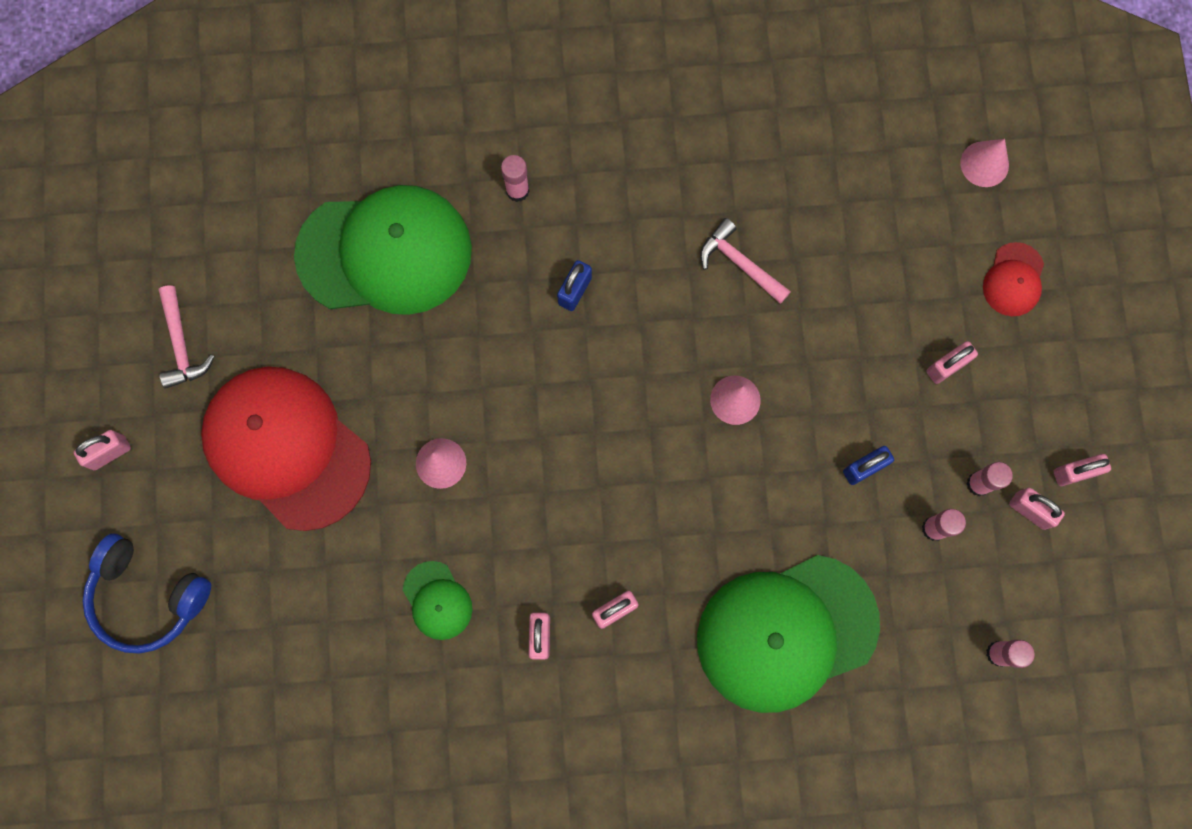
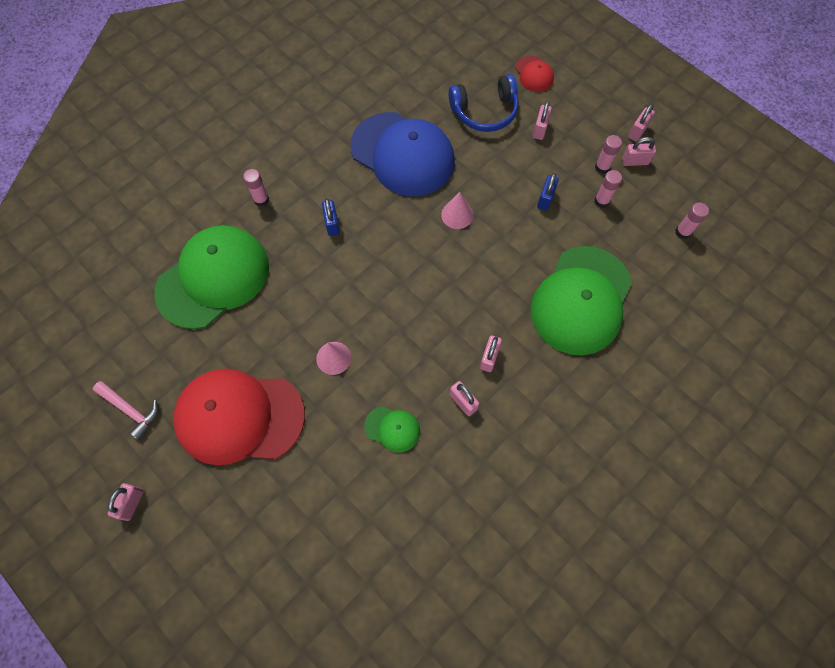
camera: 40 degrees left, 10 degrees down
(147, 597) = (221, 566): blue headphones -> blue headphones (485, 111)
(739, 263) = (403, 154): pink hammer -> blue cap
(984, 164) = (476, 38): pink cone -> none

